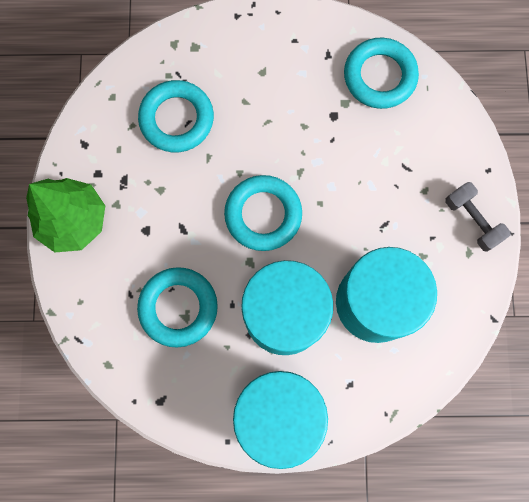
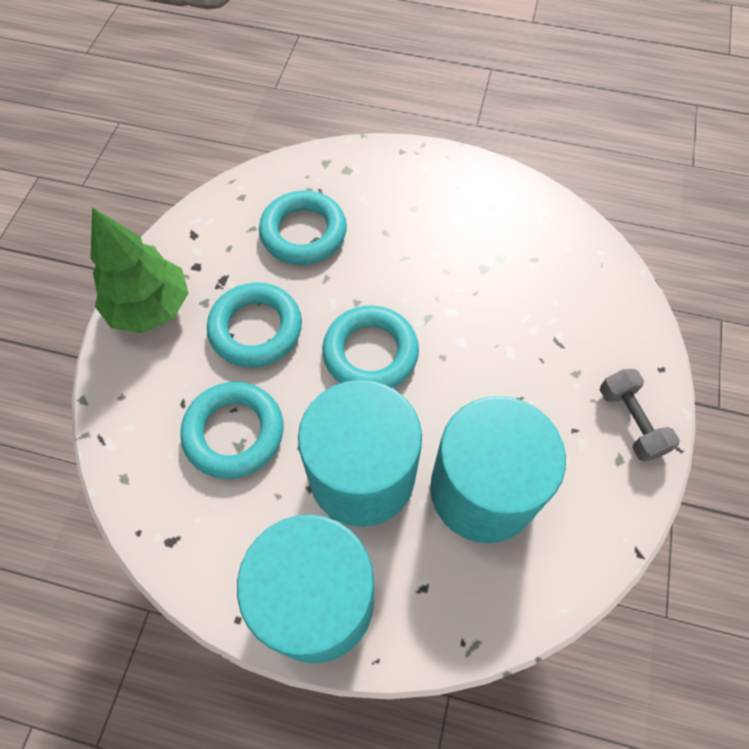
camera: 15 degrees right, 15 degrees down
(379, 76) = (547, 241): turquoise ring -> turquoise ring (256, 329)

